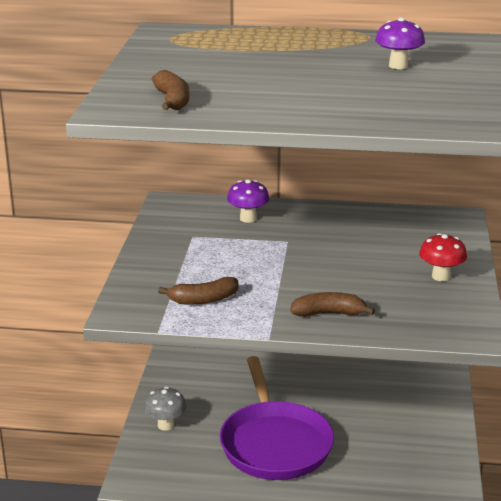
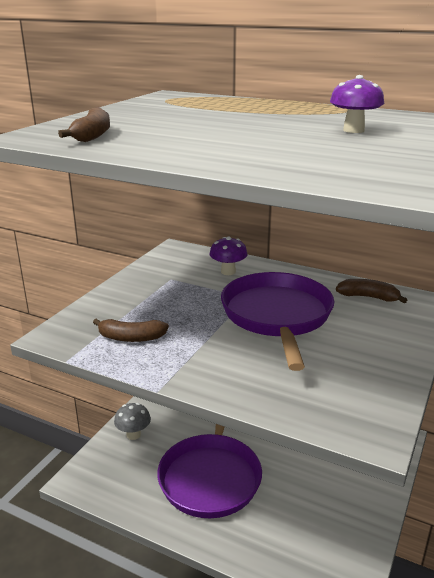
camera: 20 degrees right, 0 degrees up
(328, 313) = (234, 376): brown banana -> brown banana (368, 297)
(329, 254) = (277, 316): none -> purple pan
(441, 276) = (374, 359): red mushroom -> none

